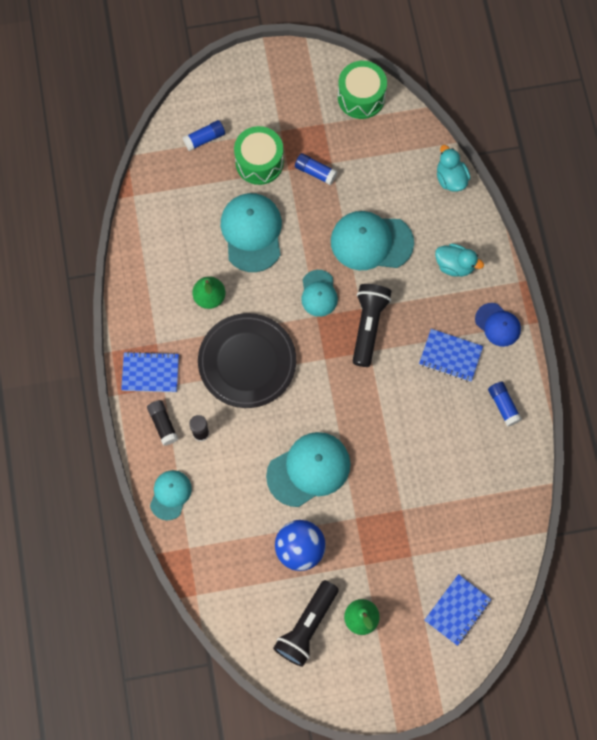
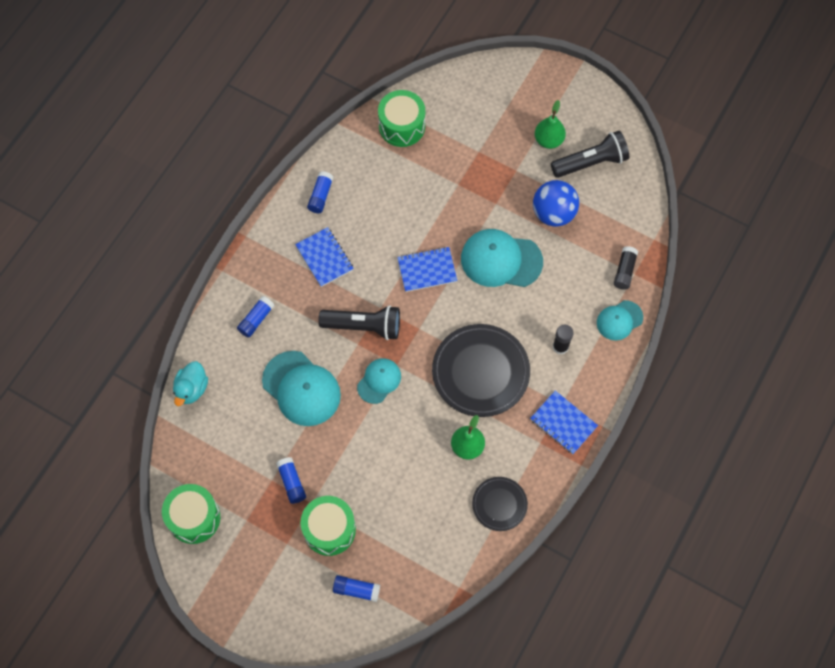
camera: 140 degrees left, 5 degrees down
(150, 274) = (499, 504): none -> black plate
(163, 424) = (584, 376): black glue stick -> black glue stick (624, 271)
(252, 233) = (388, 473): turquoise cap -> none
(368, 326) = (364, 326): black flashlight -> black flashlight turned 135 degrees counterclockwise
(455, 265) = (256, 320): turquoise duck -> blue glue stick
(457, 610) = (478, 97): blue notebook -> blue notebook (427, 270)
(497, 325) = (268, 252): blue cap -> none
(497, 525) = (402, 126): none -> green drum

